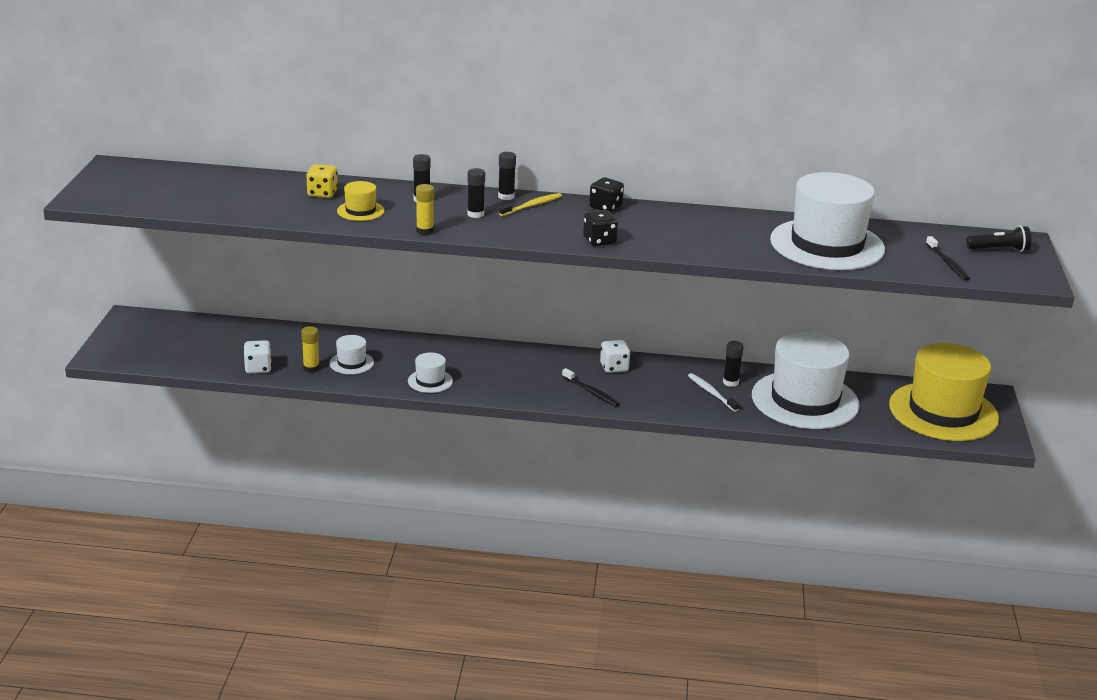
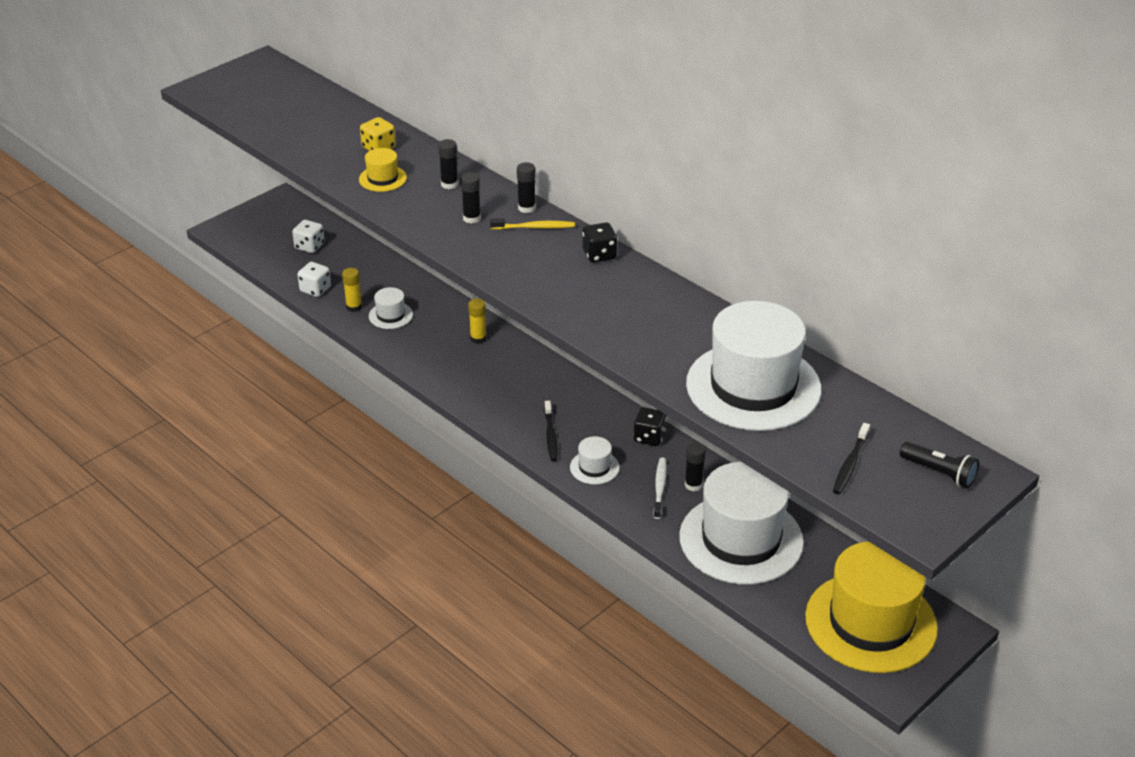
camera: 40 degrees right, 10 degrees up
(425, 231) = (403, 221): yellow glue stick -> yellow glue stick (478, 338)
(430, 381) = (430, 362): white hat -> white hat (594, 467)
(599, 241) = (537, 291): black dice -> black dice (649, 437)
(614, 367) = (604, 418): white dice -> white dice (309, 246)

